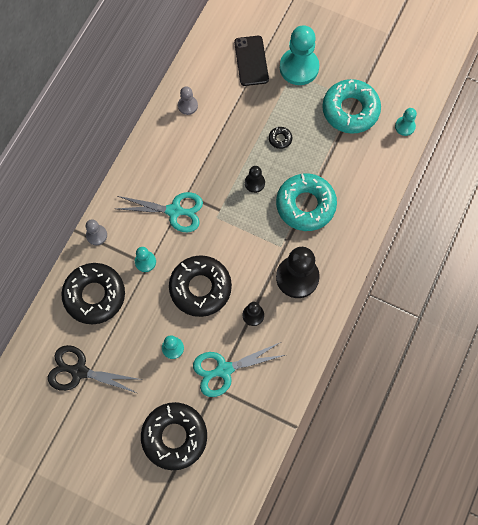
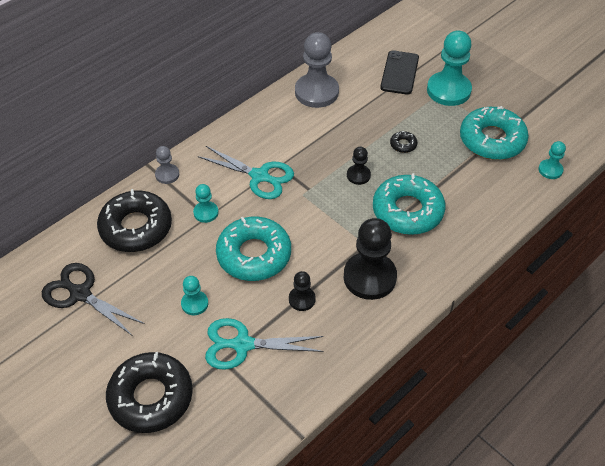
camera: 20 degrees right, 20 degrees down
(187, 106) = (316, 92): grey pawn -> grey pawn, size x2.01
(200, 288) = (254, 255): black donut -> turquoise donut

